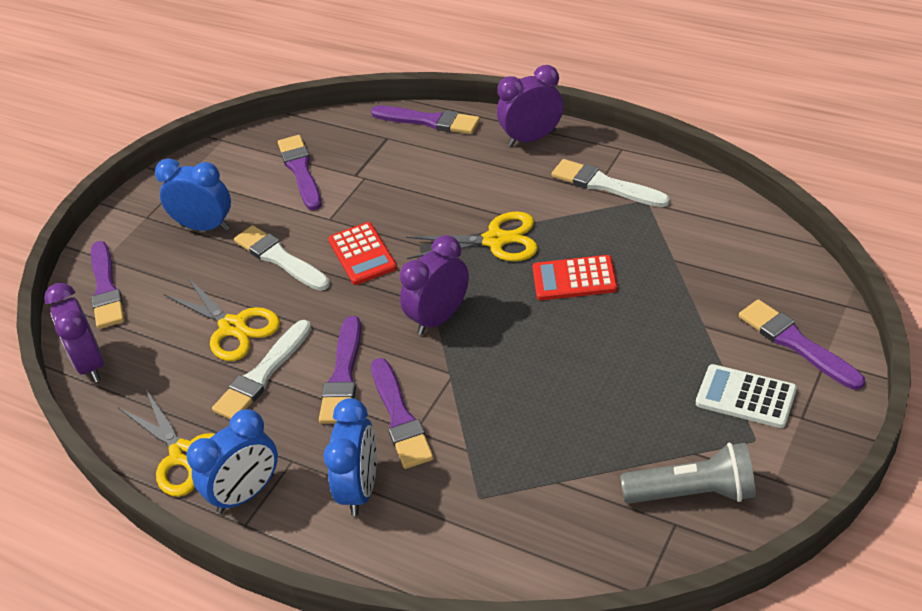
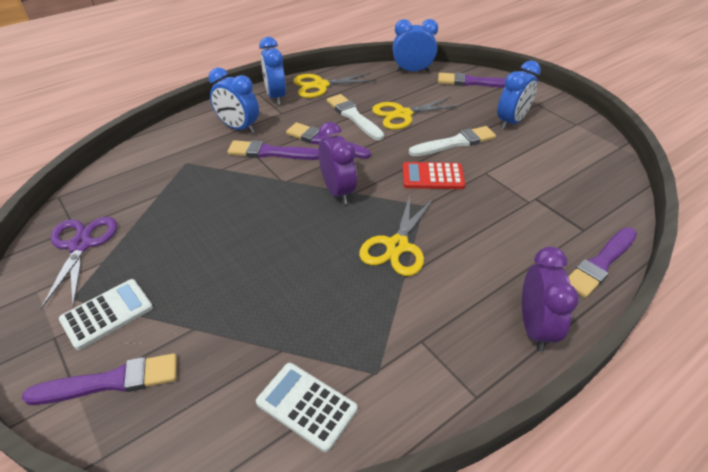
camera: 110 degrees right, 0 degrees up
(90, 364) = (412, 71): purple clock -> blue clock
(300, 171) = (556, 173): purple brush -> none
(574, 279) = (315, 273): red calculator -> none
(605, 185) = (422, 351): white brush -> none
(693, 493) = (81, 245): grey flashlight -> purple scissors
(706, 223) = (306, 406): none -> white calculator

